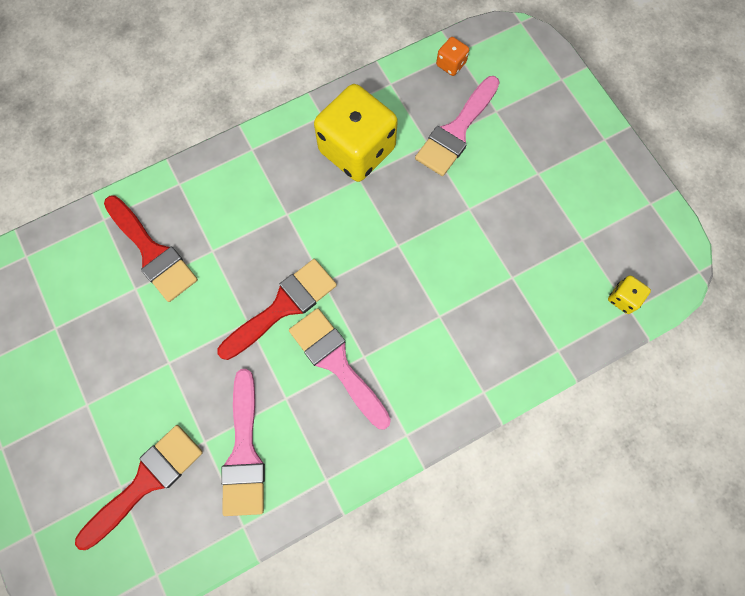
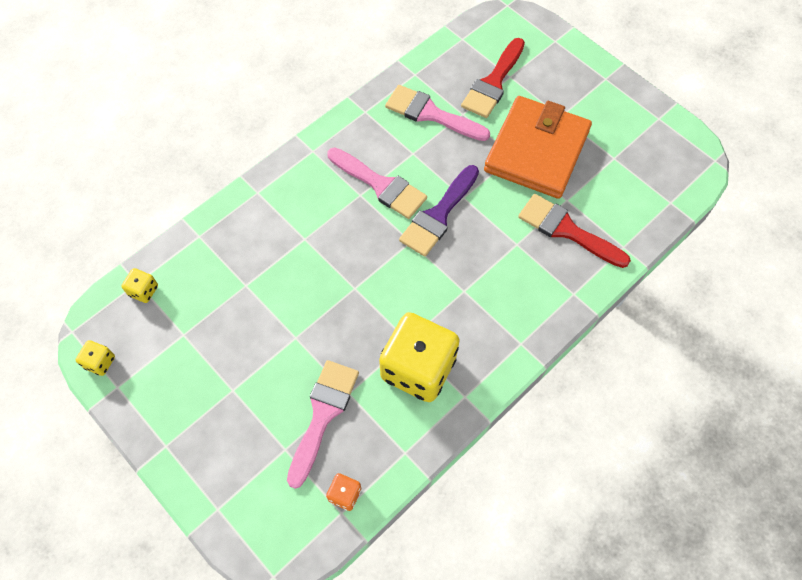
camera: 165 degrees right, 10 degrees down
(138, 362) = (537, 150): none -> orange wallet
(244, 452) = (431, 114): pink brush -> pink brush turned 45 degrees counterclockwise
(283, 306) = (438, 215): red brush -> purple brush
(668, 231) = (100, 362): none -> yellow dice

